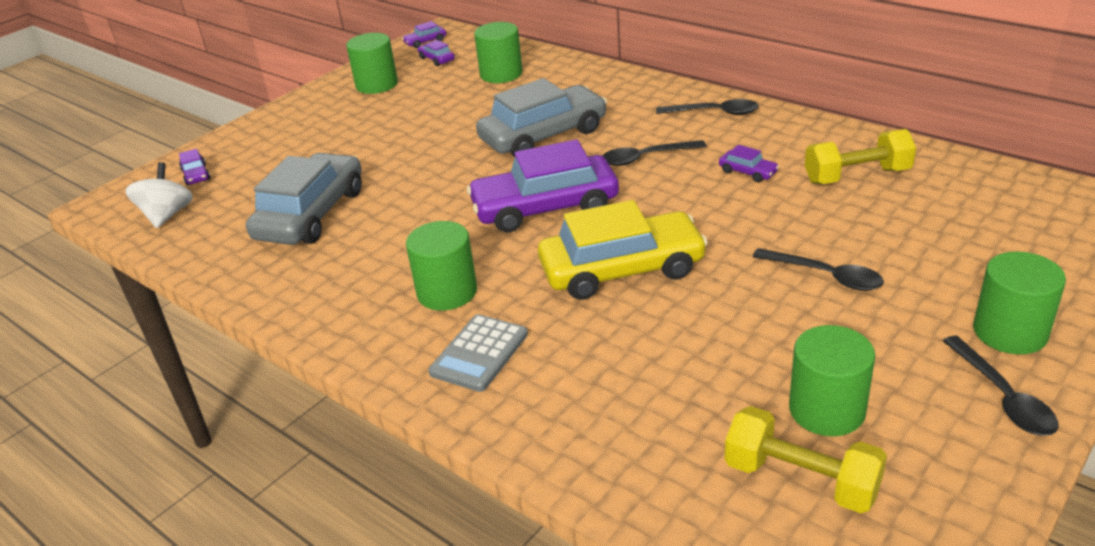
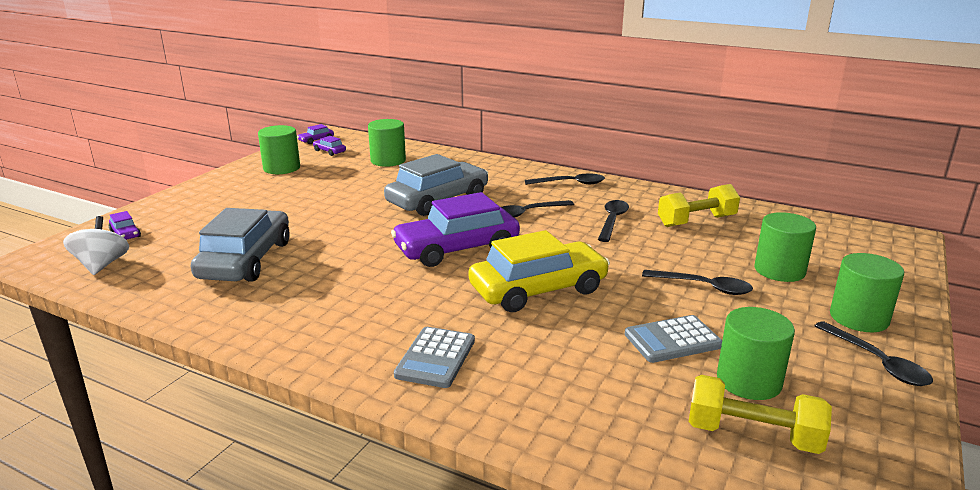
camera: 15 degrees left, 10 degrees down
(447, 292) = (390, 313): green cylinder -> green cylinder (779, 270)
(747, 172) = (612, 220): purple car -> black spoon
(756, 348) = (672, 340): none -> grey calculator

